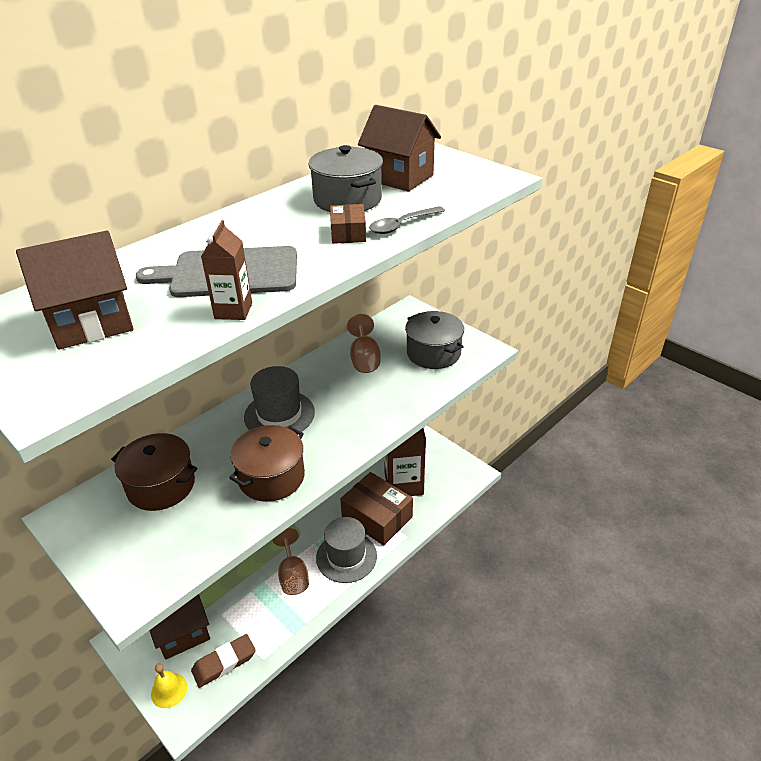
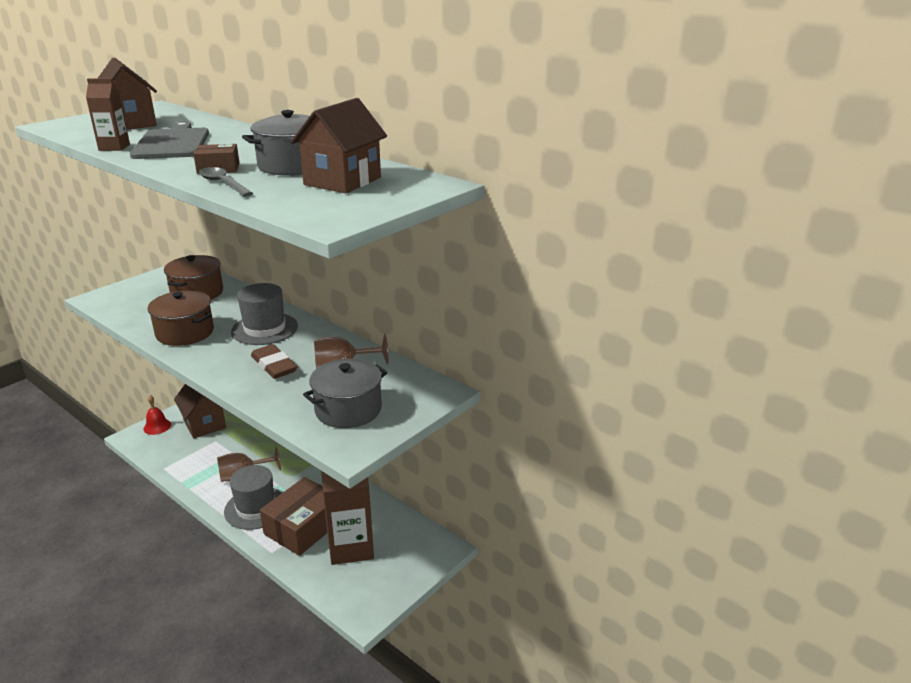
camera: 85 degrees right, 10 degrees down
(169, 690) = (157, 426): yellow bell -> red bell
(224, 663) = (169, 448): brown eraser -> brown eraser (274, 366)

